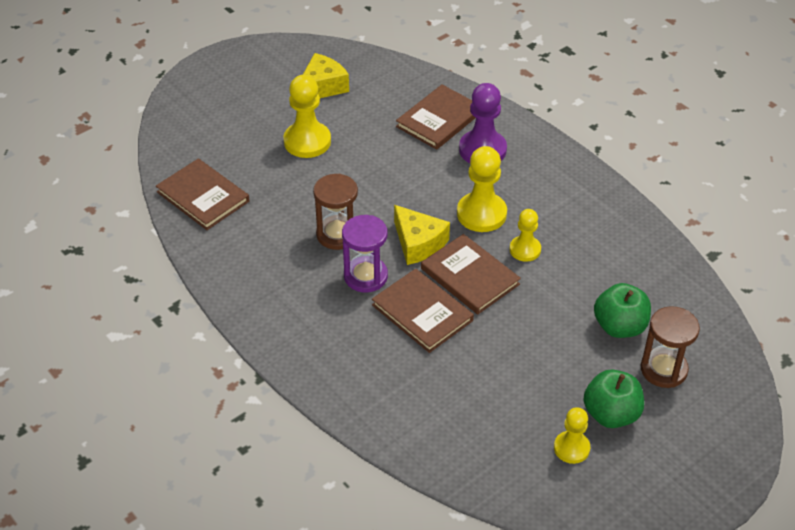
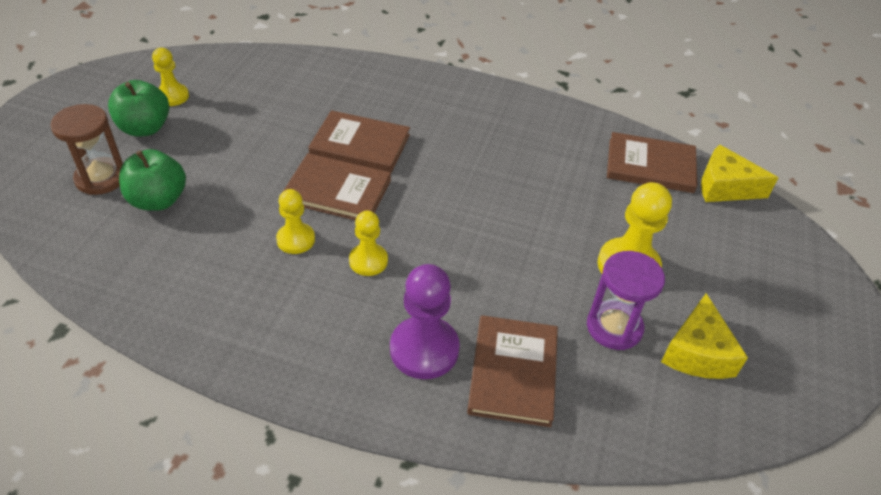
camera: 145 degrees right, 0 degrees up
(337, 234) = (495, 180): brown hourglass -> none
(365, 276) = (435, 155): purple hourglass -> purple hourglass (614, 327)
(418, 243) = (411, 202): yellow cheese -> yellow cheese (725, 187)
(481, 214) = (368, 261): yellow pawn -> yellow pawn, size x0.61

